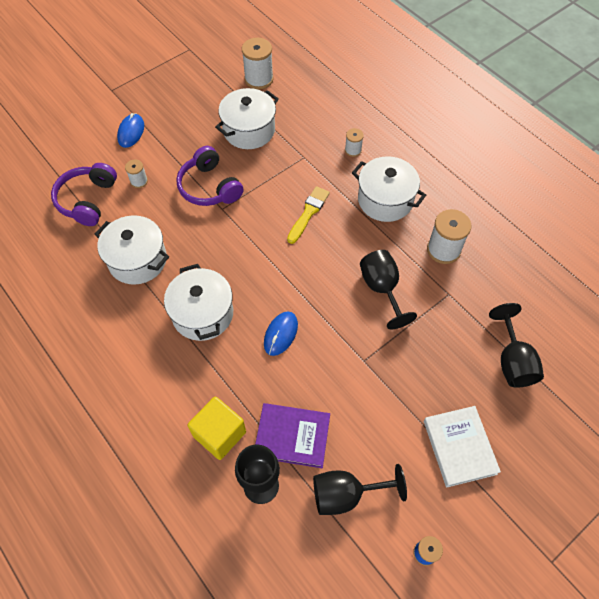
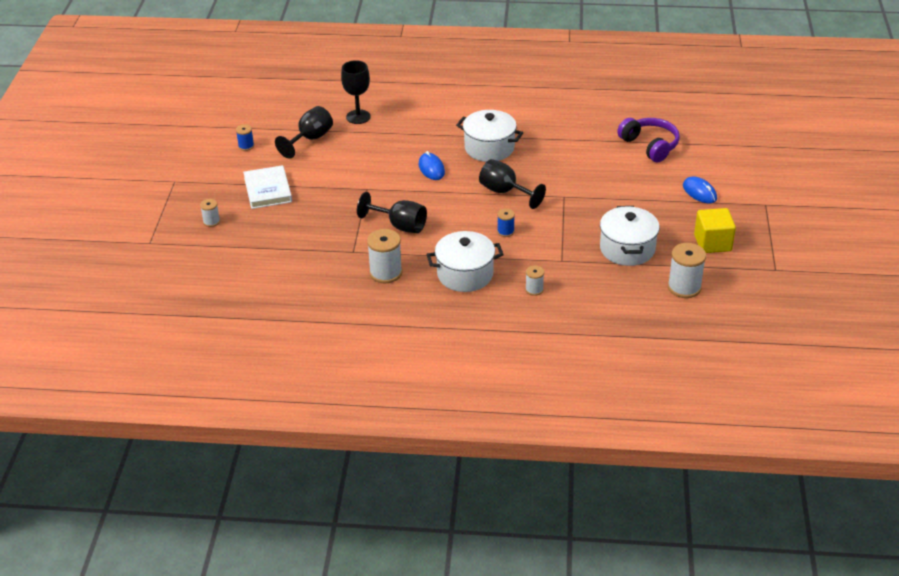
camera: 135 degrees right, 20 degrees down
(137, 260) = (567, 143): white pot -> none
(139, 181) = (640, 173): white spool -> white spool (211, 221)
(209, 187) = (592, 201): purple headphones -> none
(219, 434) = (405, 118): yellow cube -> yellow cube (712, 243)
(292, 436) = (366, 139): purple book -> none
(308, 213) = (505, 231): yellow brush -> blue spool
(459, 447) = (268, 190): white book -> white book turned 45 degrees clockwise
(512, 361) = (274, 245): black goblet -> black goblet (505, 192)

